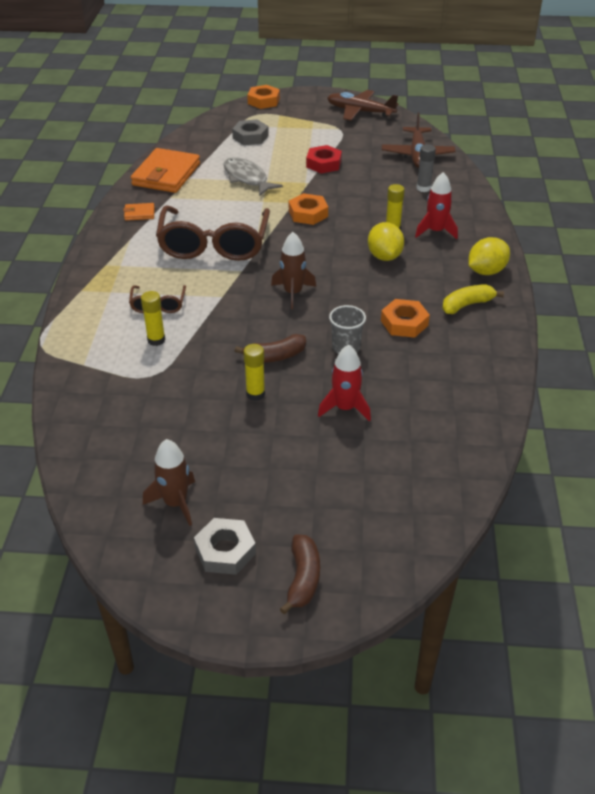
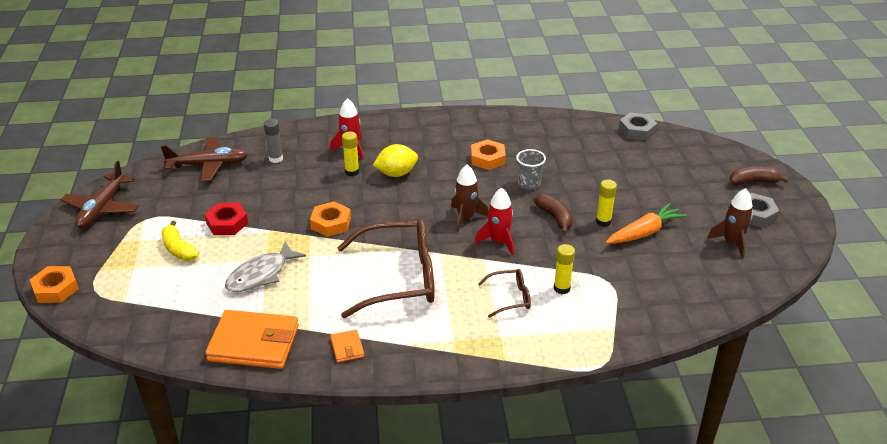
camera: 100 degrees left, 5 degrees down
(223, 424) = (644, 232): none -> orange carrot
(250, 137) = (157, 286): grey nut -> grey nut (637, 130)
(345, 408) = (597, 178): red rocket -> red rocket (498, 242)
(467, 305) = (454, 132): yellow banana -> yellow banana (178, 249)
(486, 271) = (406, 124): yellow lemon -> none

